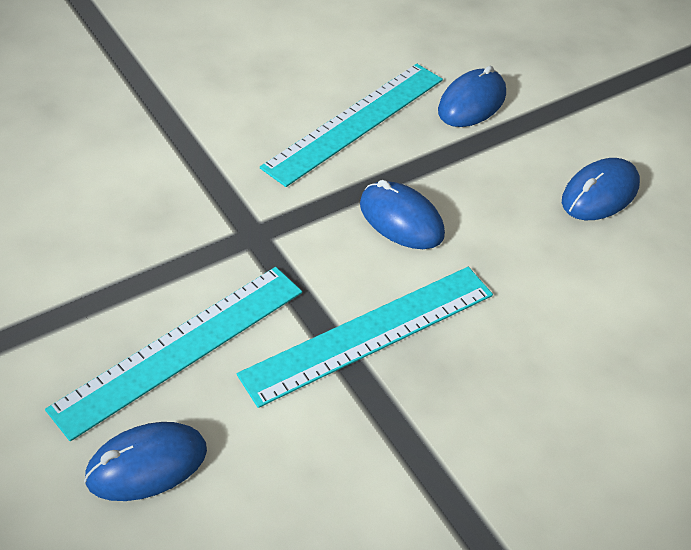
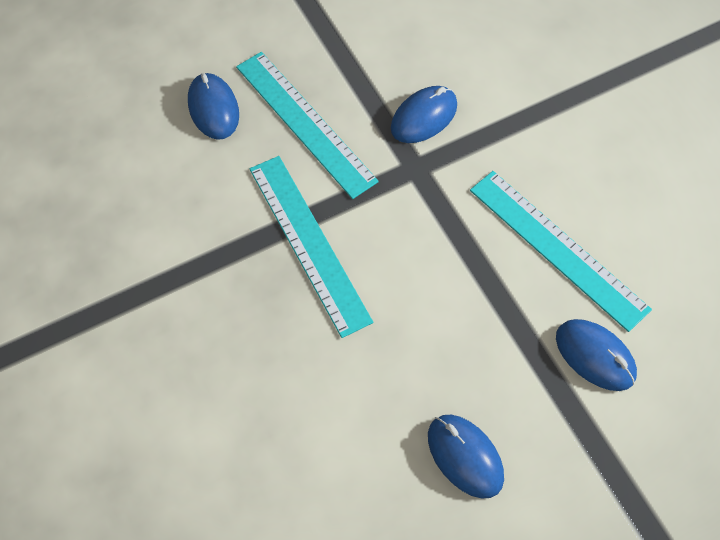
camera: 95 degrees right, 15 degrees up
(401, 219) = (431, 276): blue mouse -> blue mouse (424, 117)

